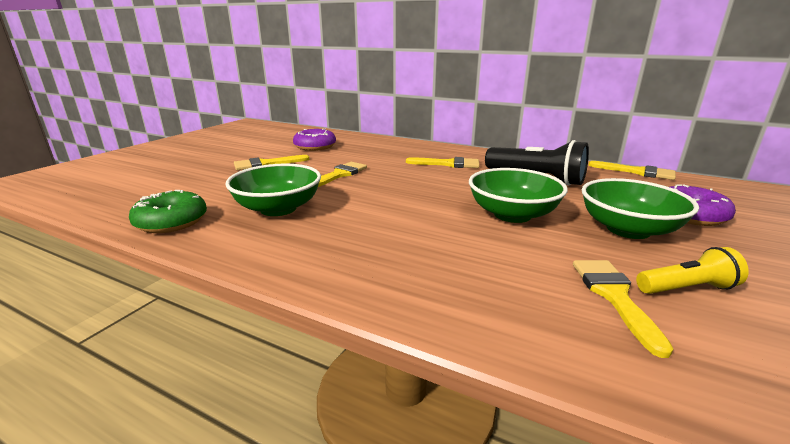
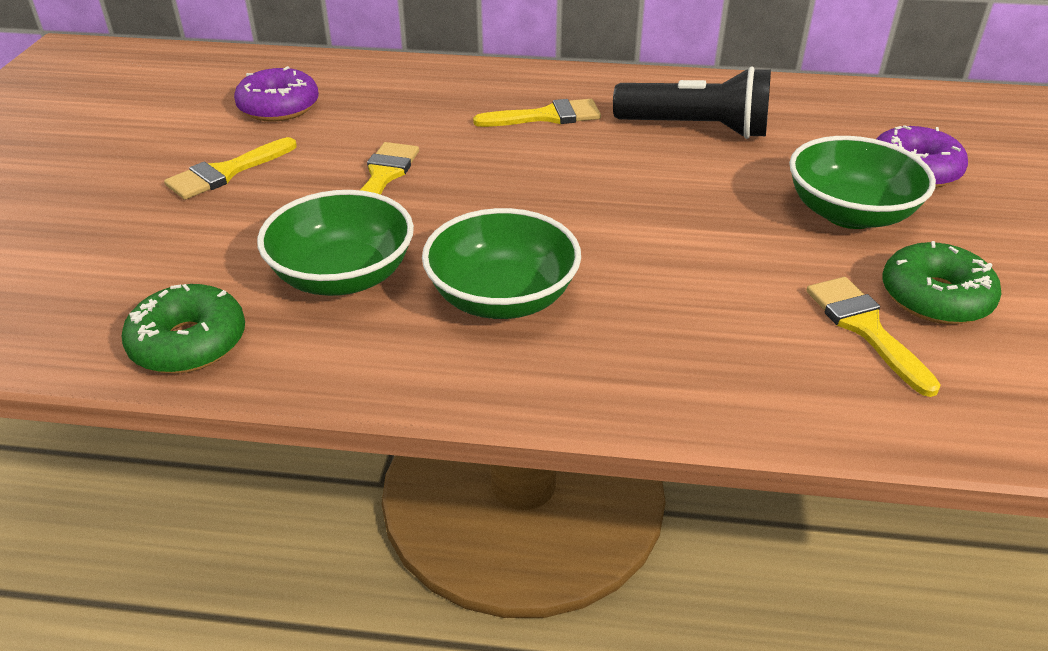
camera: 20 degrees left, 15 degrees up
(512, 214) = (696, 215): green bowl -> green bowl (502, 297)
(637, 172) = (828, 88): yellow brush -> none
(687, 288) = (935, 297): yellow flashlight -> green donut

